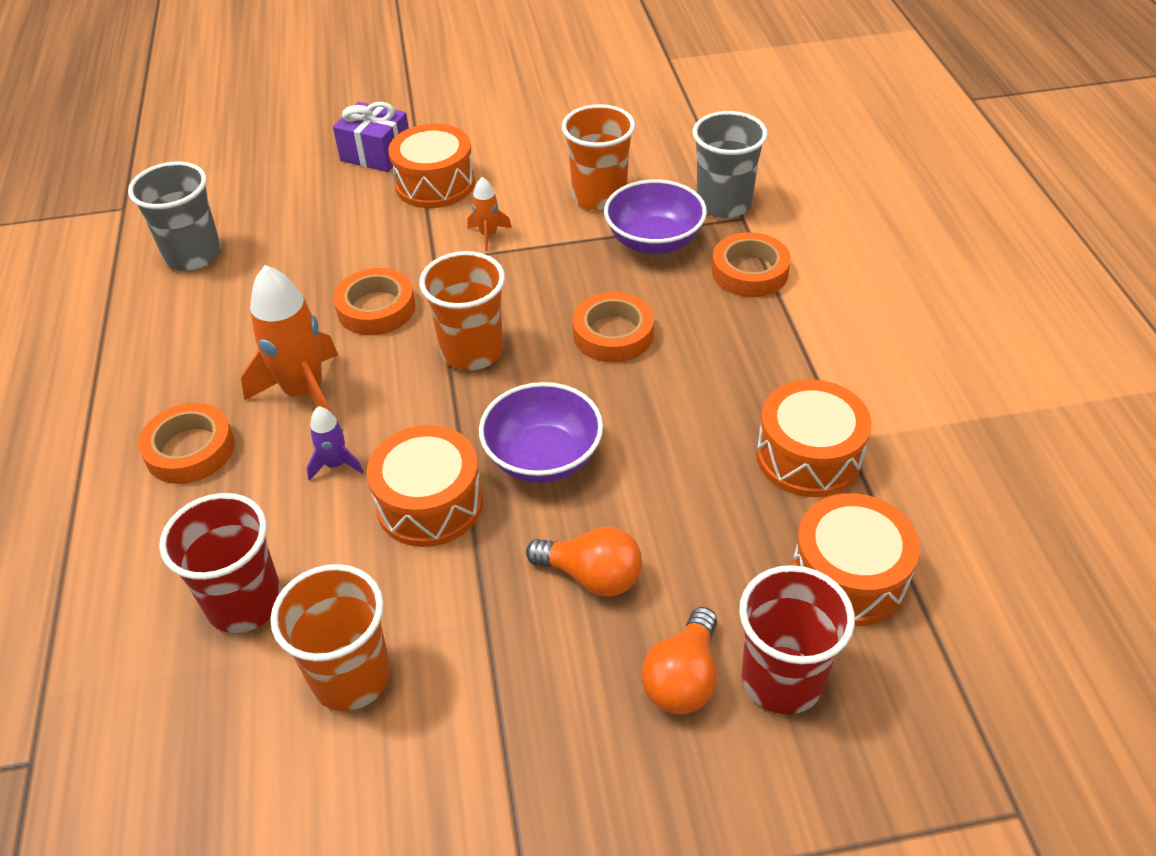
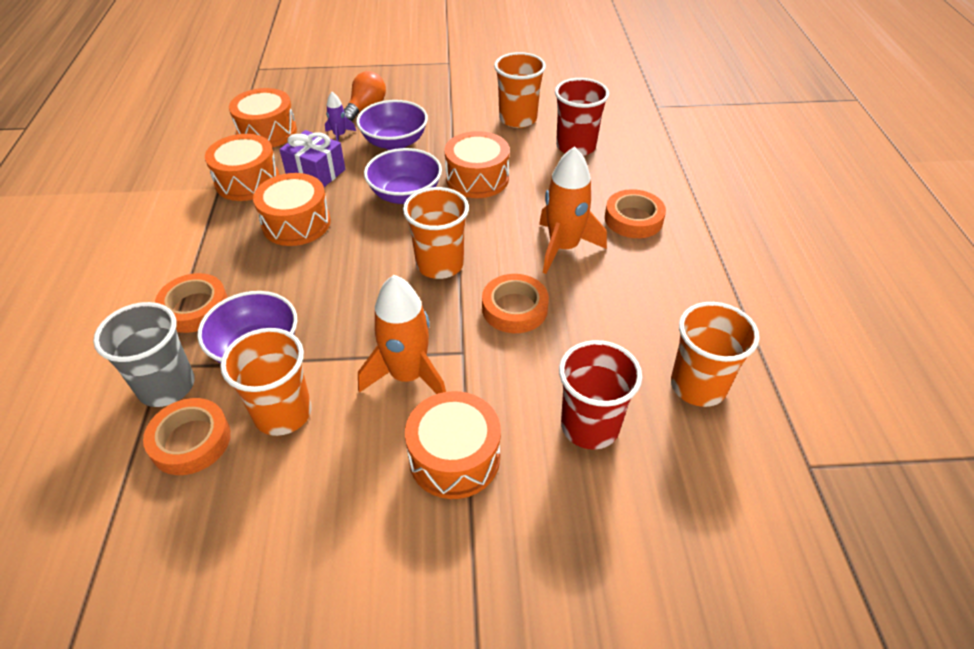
camera: 175 degrees left, 0 degrees up
(193, 255) = (698, 386): grey cup -> orange cup
(336, 464) = (535, 202): purple rocket -> purple rocket (339, 135)
(376, 154) = (524, 524): purple gift -> purple gift (316, 173)
(488, 235) = (408, 375): orange rocket -> orange rocket, size x2.04
(592, 576) = (394, 142): orange light bulb -> purple bowl
(613, 334) = (330, 267): orange tape -> orange tape (191, 441)
(689, 390) = (296, 223): none -> orange drum
(782, 679) = (323, 104): red cup -> red cup (590, 426)

